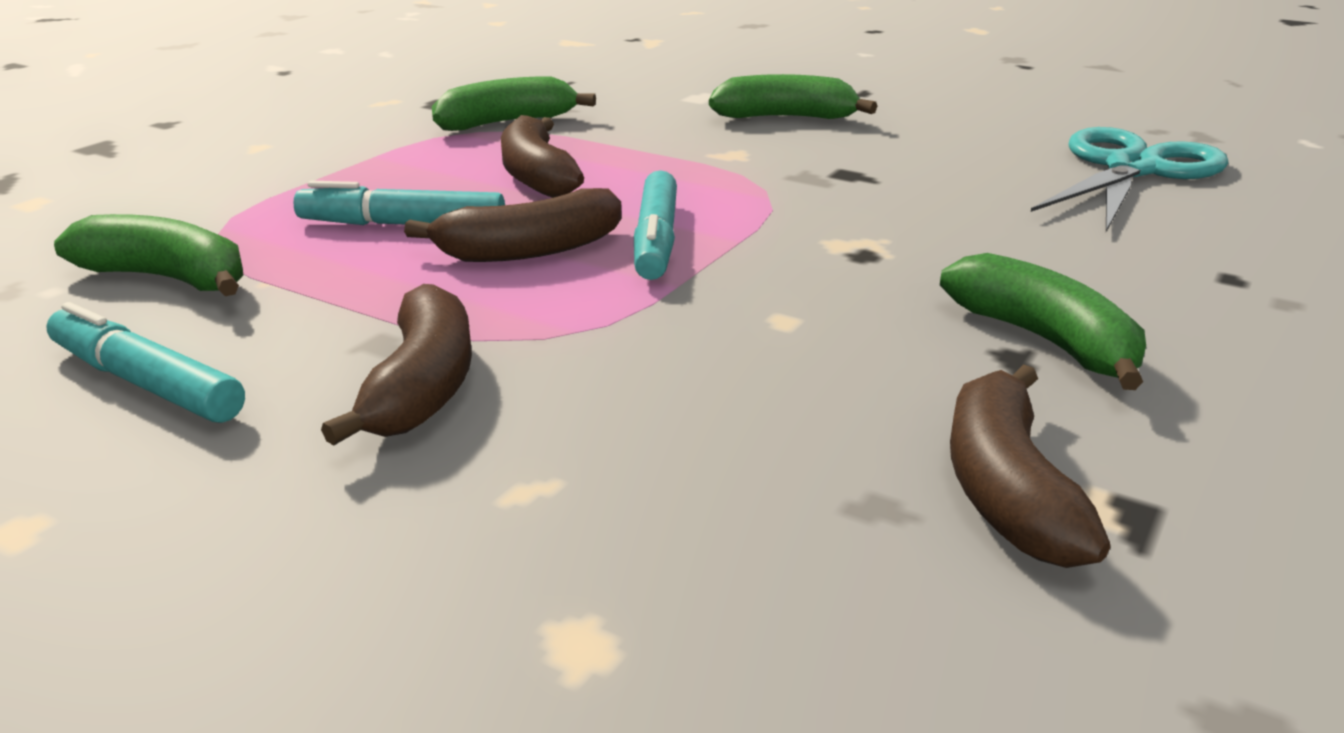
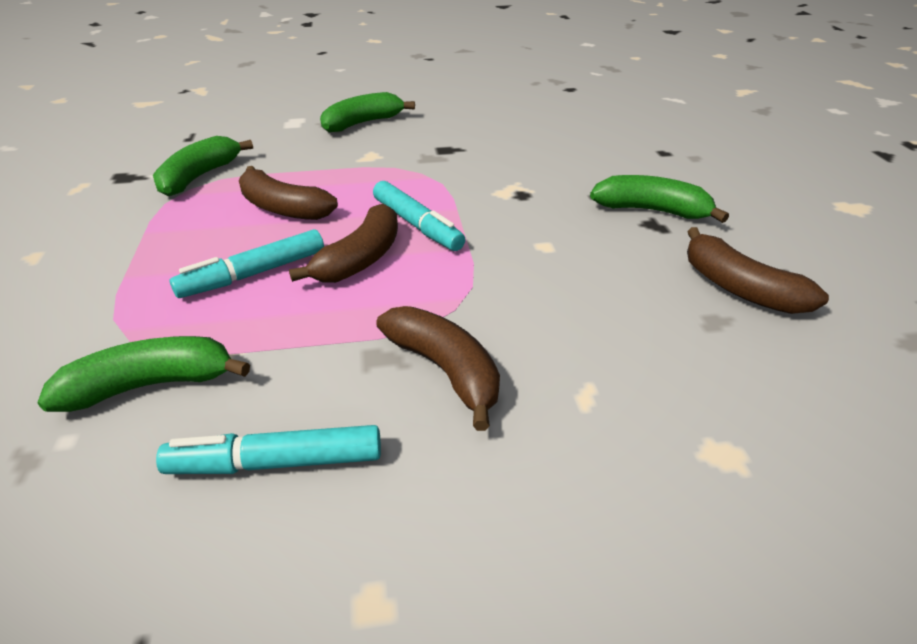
camera: 40 degrees left, 10 degrees up
(1132, 169) = (556, 107): turquoise scissors -> none

